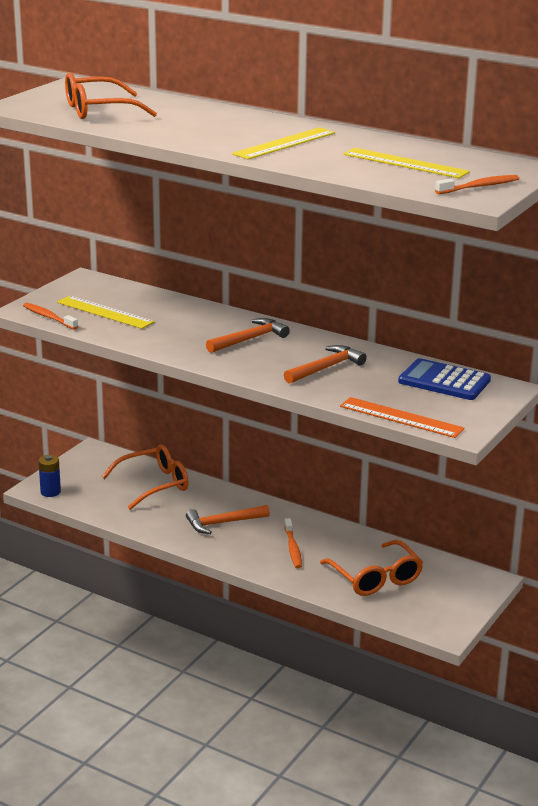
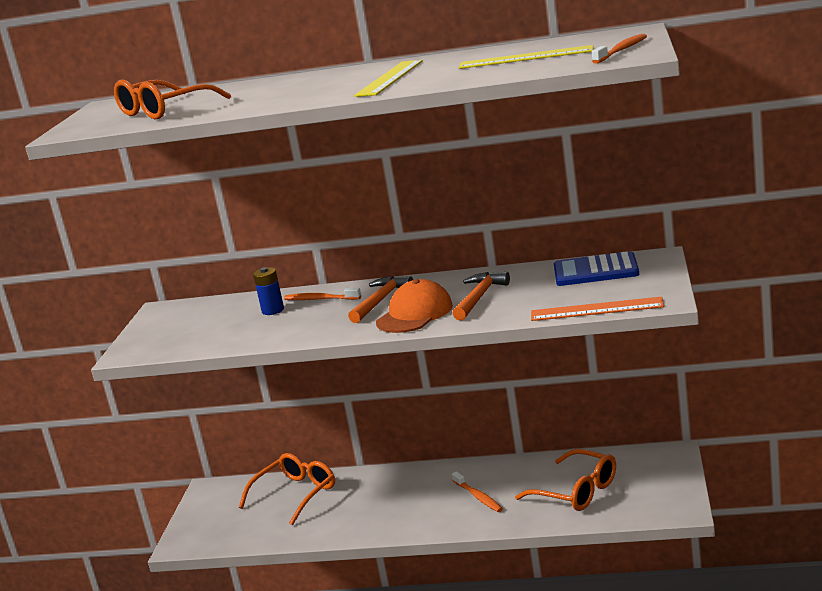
camera: 20 degrees left, 5 degrees down
(49, 317) = (160, 350): orange toothbrush -> orange toothbrush (321, 299)
(50, 492) = (197, 541): blue battery -> blue battery (273, 310)
(105, 312) = (213, 328): yellow ruler -> none
(223, 523) = (393, 501): orange hammer -> none
(261, 363) = (414, 314): none -> orange cap

